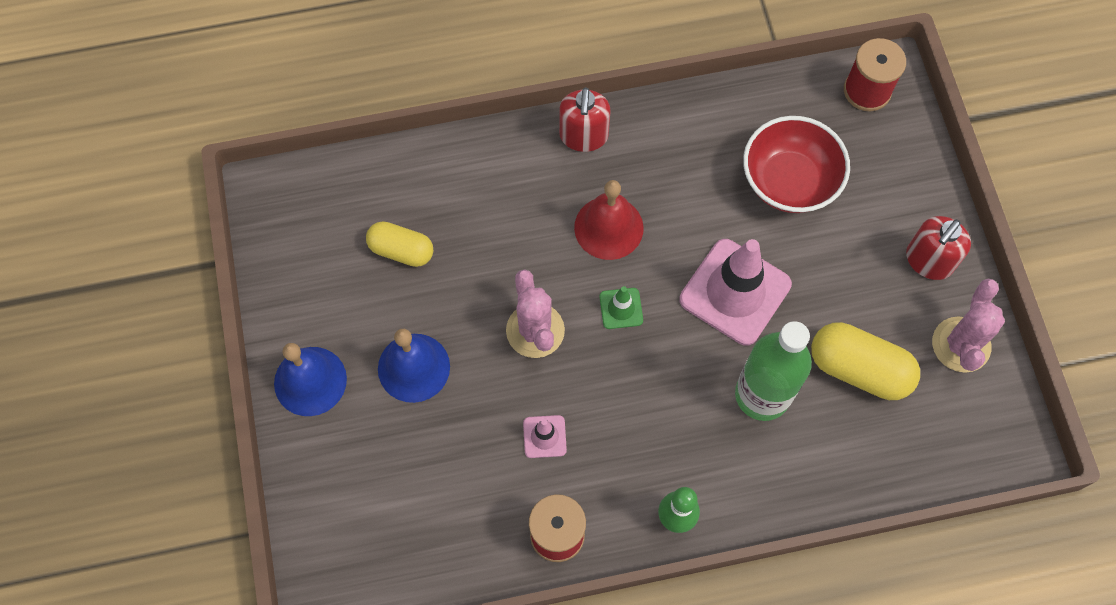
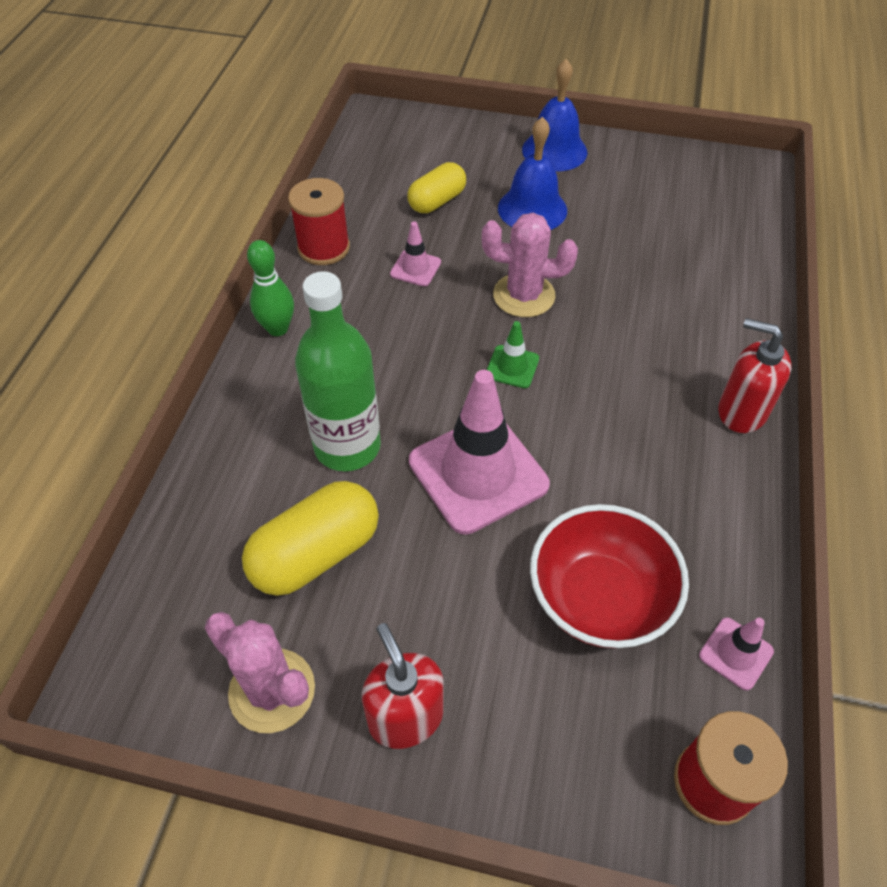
camera: 115 degrees right, 15 degrees down
(401, 250) = (655, 233): yellow capsule -> yellow capsule (437, 201)
(608, 227) = (612, 391): red bell -> none
(782, 97) = (735, 653): none -> pink traffic cone

